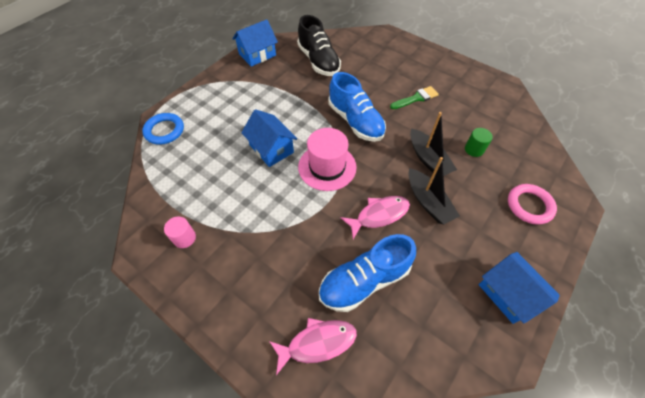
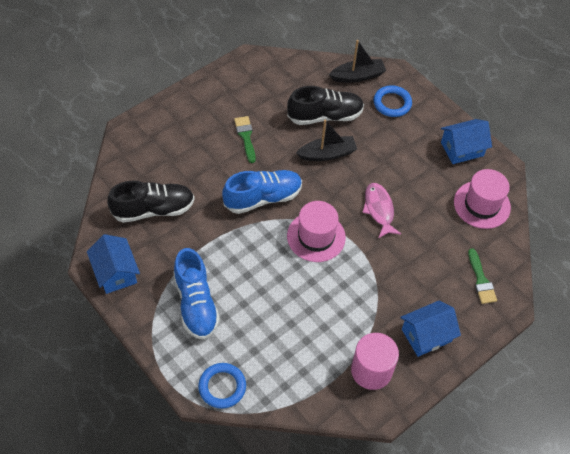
camera: 80 degrees left, 0 degrees up
(184, 238) = (371, 370): pink cylinder -> pink cylinder, size x1.90
(271, 149) = (279, 281): blue house -> blue house (426, 335)
(317, 343) = (481, 280): pink fish -> green brush
(364, 281) = (437, 237): blue shoe -> blue shoe (196, 303)
(428, 202) = (373, 170): black boat -> black boat (357, 76)
(432, 330) = (482, 204): none -> pink hat
(474, 149) = (325, 116): green cylinder -> black shoe
(529, 205) = (392, 103): pink ring -> blue ring

